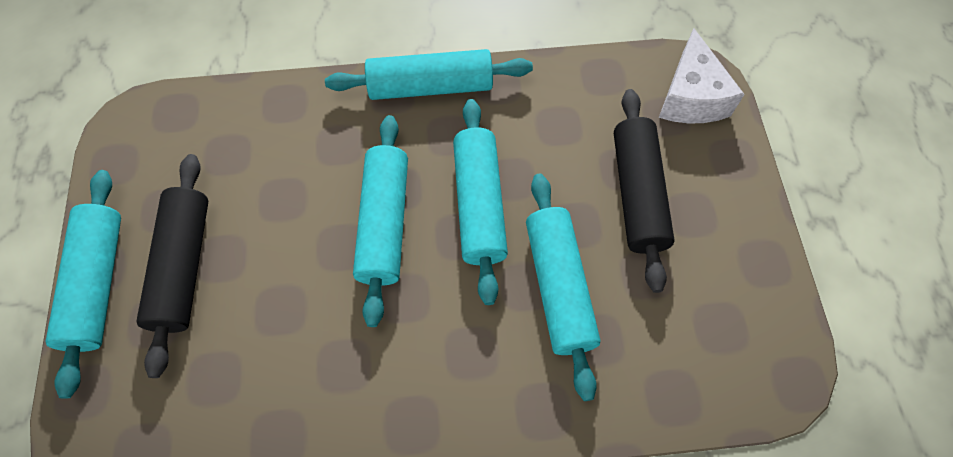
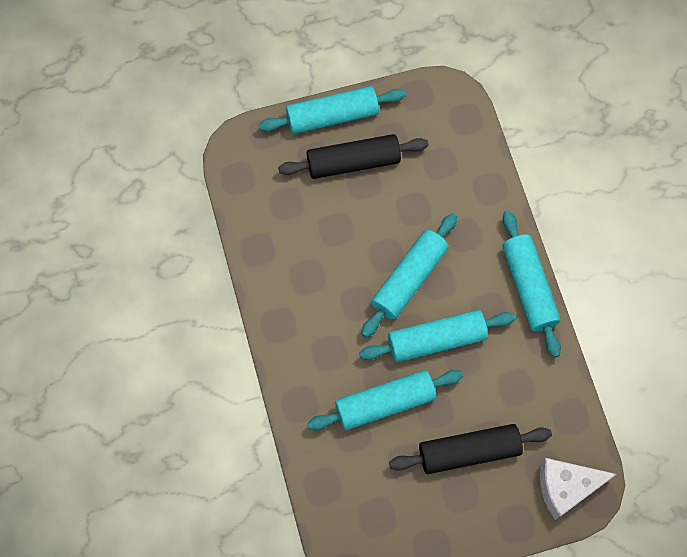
camera: 80 degrees right, 5 degrees up
(384, 223) = (409, 279): turquoise rolling pin -> turquoise rolling pin turned 45 degrees counterclockwise

